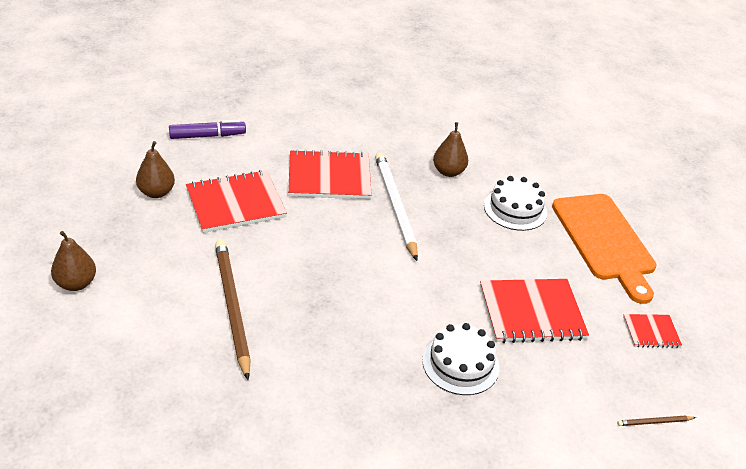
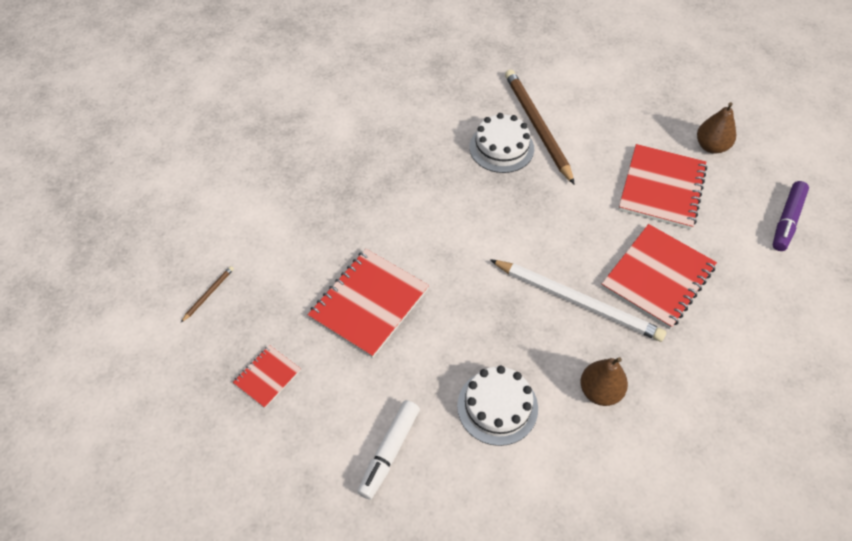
camera: 135 degrees right, 15 degrees up
(76, 283) = (625, 64): brown pear -> none
(232, 307) = (537, 126): brown pencil -> brown pencil turned 135 degrees counterclockwise
(460, 364) = (370, 218): white cake -> white cake (501, 148)
(604, 241) = (389, 452): orange cutting board -> white marker

